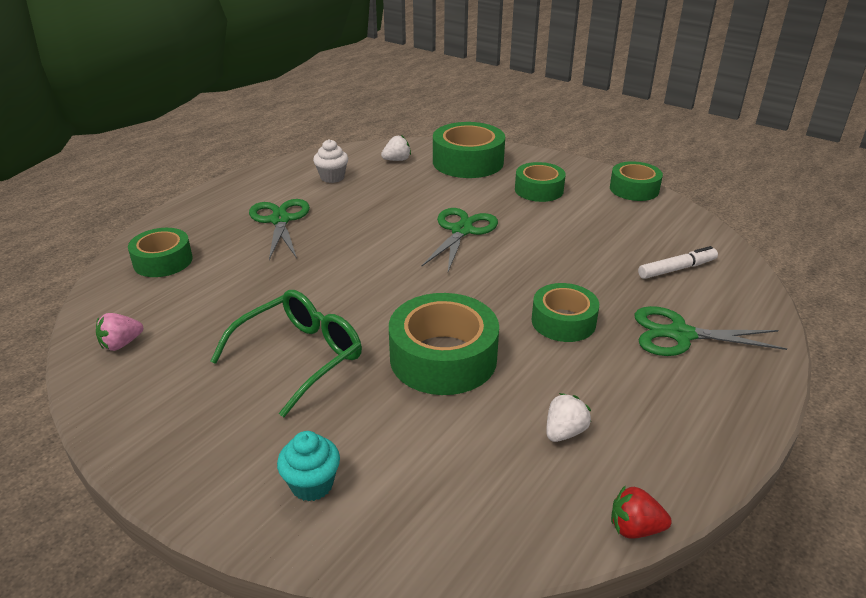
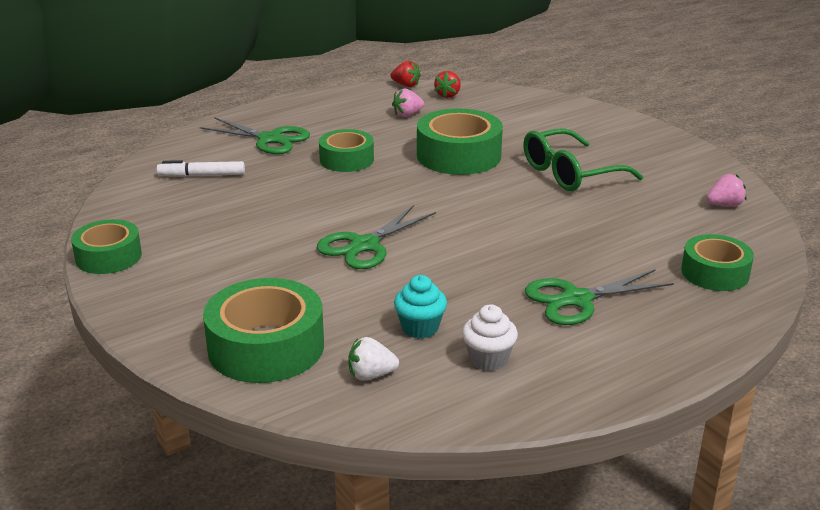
camera: 160 degrees left, 5 degrees down
(280, 220) = (576, 300): green scissors -> green scissors turned 60 degrees clockwise
(312, 484) = (571, 120): turquoise cupcake -> turquoise cupcake (420, 328)
(539, 190) = (222, 279): green tape -> none
(542, 511) = (448, 95): none -> red strawberry
(564, 432) = (407, 114): white strawberry -> pink strawberry

